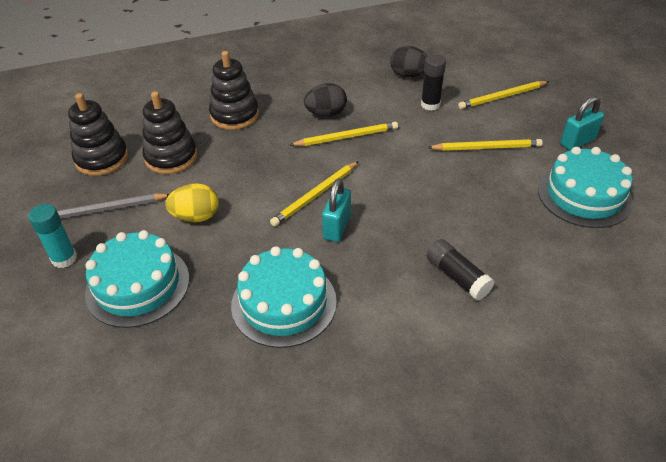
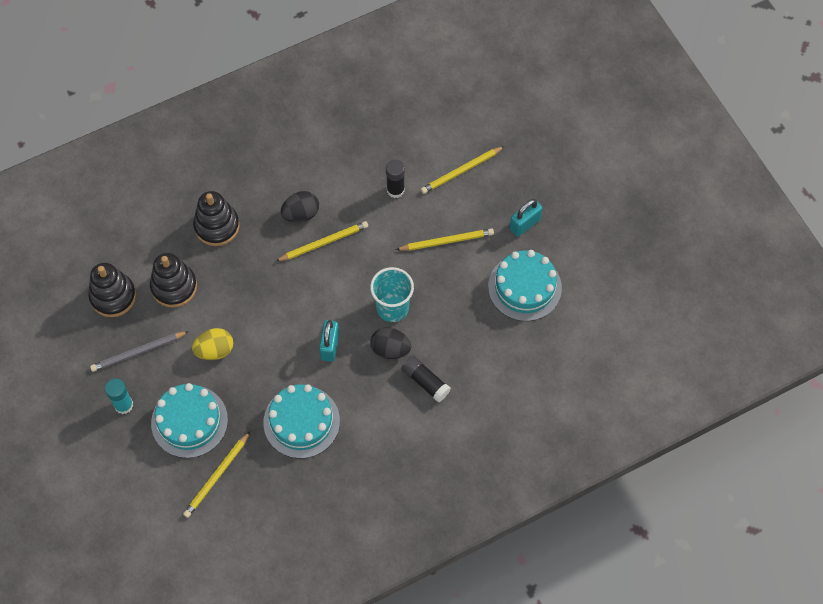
camera: 10 degrees left, 20 degrees up
(315, 195) = (307, 315): yellow pencil -> yellow pencil (217, 476)
(408, 75) = (372, 149): black egg -> black egg (390, 349)
(419, 198) = (392, 308): none -> turquoise cup

